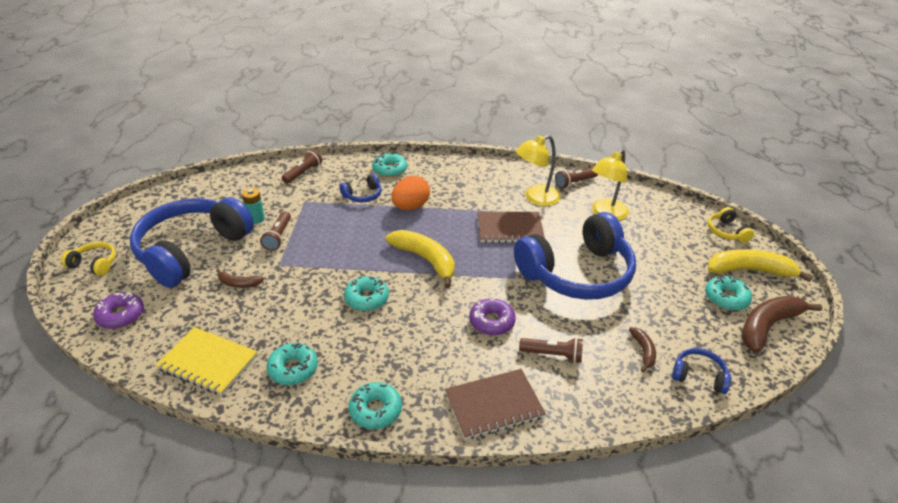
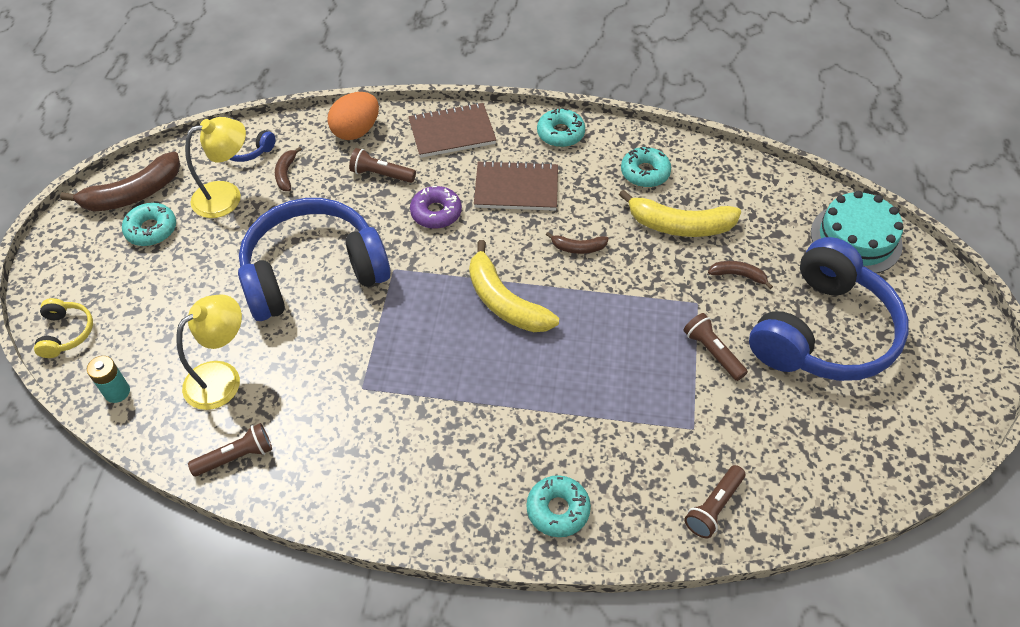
camera: 175 degrees left, 15 degrees up
(94, 264) = (939, 314): yellow headphones -> none
(121, 315) = (856, 239): purple donut -> turquoise cake
(208, 362) = (732, 182): yellow notebook -> none
(256, 219) = (757, 391): turquoise battery -> turquoise battery (117, 392)
(278, 237) = (712, 352): brown flashlight -> brown flashlight turned 45 degrees counterclockwise
(363, 195) = (600, 438): blue headphones -> none
(367, 298) = (578, 248): turquoise donut -> brown banana
(410, 207) = (522, 407): orange egg -> orange egg (356, 131)
(510, 229) = (378, 352): brown notebook -> brown notebook (516, 188)
(536, 198) = (317, 419): yellow lamp -> yellow lamp (227, 196)
(750, 270) = (90, 266): yellow banana -> yellow banana (679, 225)

